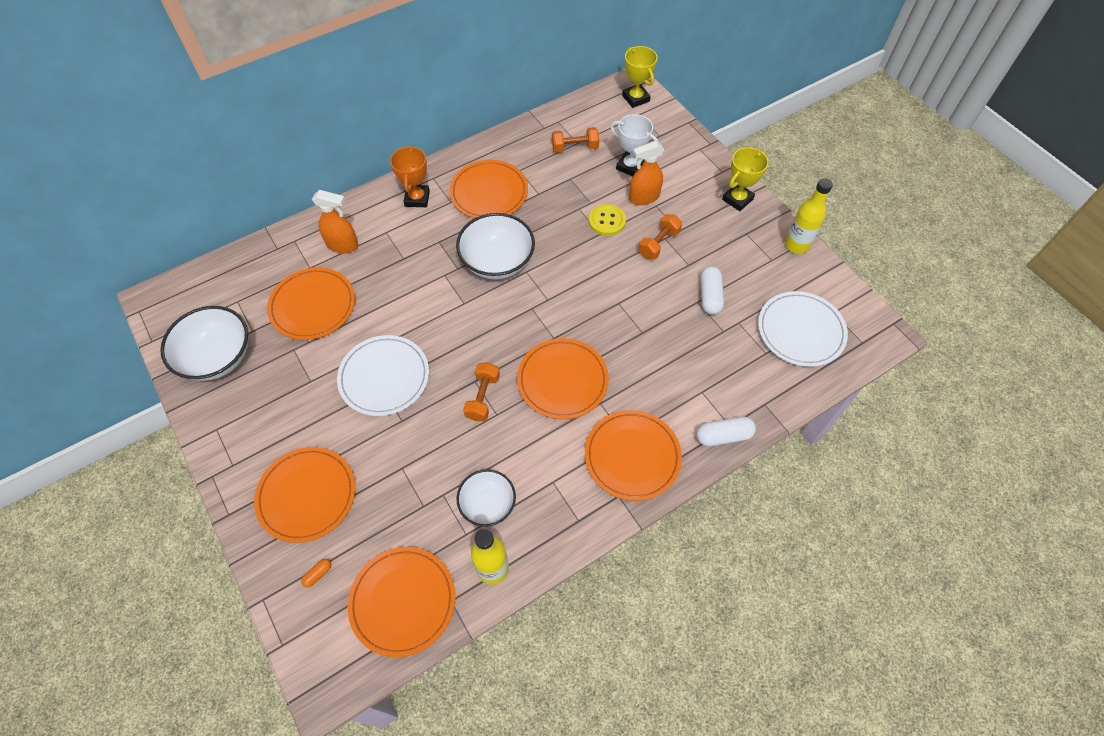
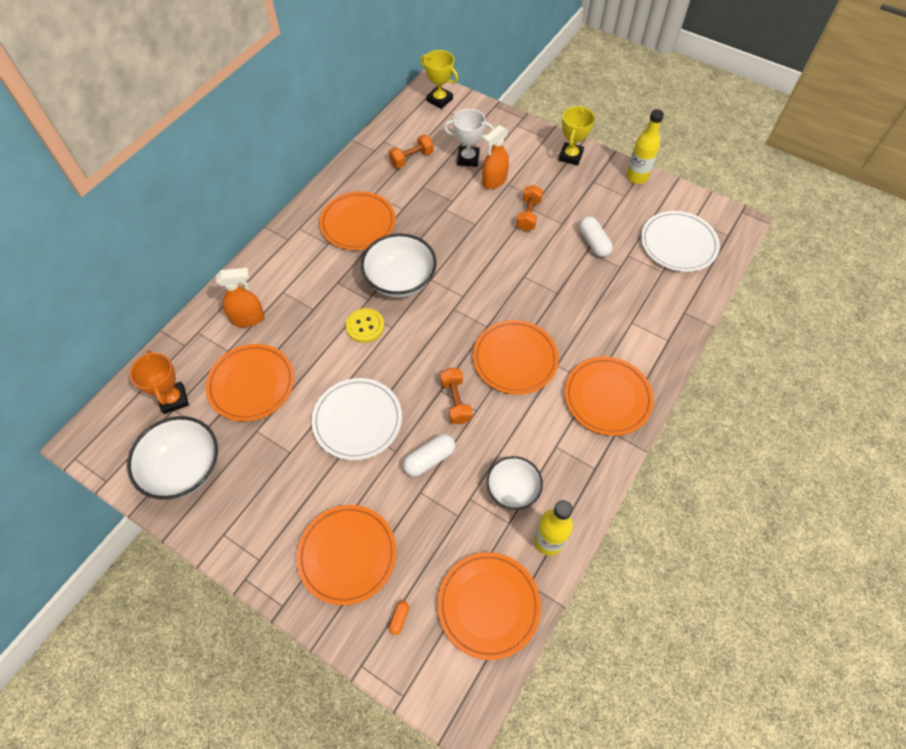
camera: 25 degrees left, 0 degrees up
(417, 198) = (294, 251): orange trophy -> orange trophy (174, 399)
(607, 221) = (475, 211): yellow button -> yellow button (365, 326)
(723, 436) = (668, 350): white capsule -> white capsule (429, 459)

